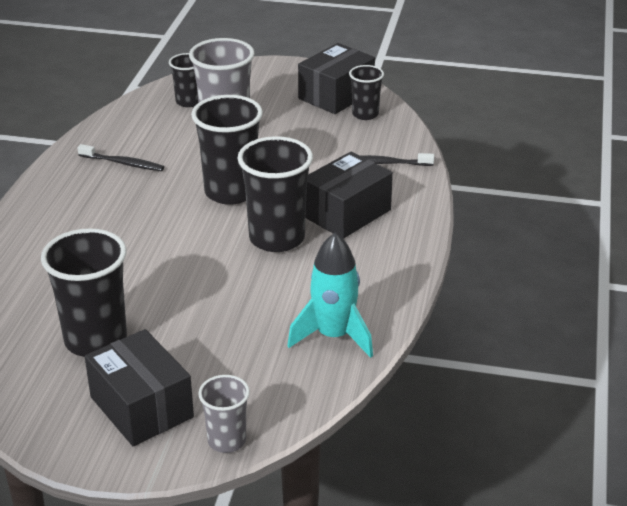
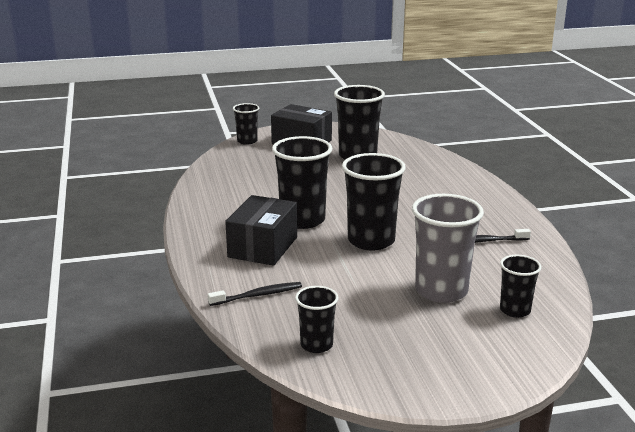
camera: 155 degrees right, 10 degrees down
(227, 441) = (247, 141): grey cup -> black cup
(333, 336) = (220, 183): turquoise rocket -> none
(336, 95) = (370, 362): black box -> none

